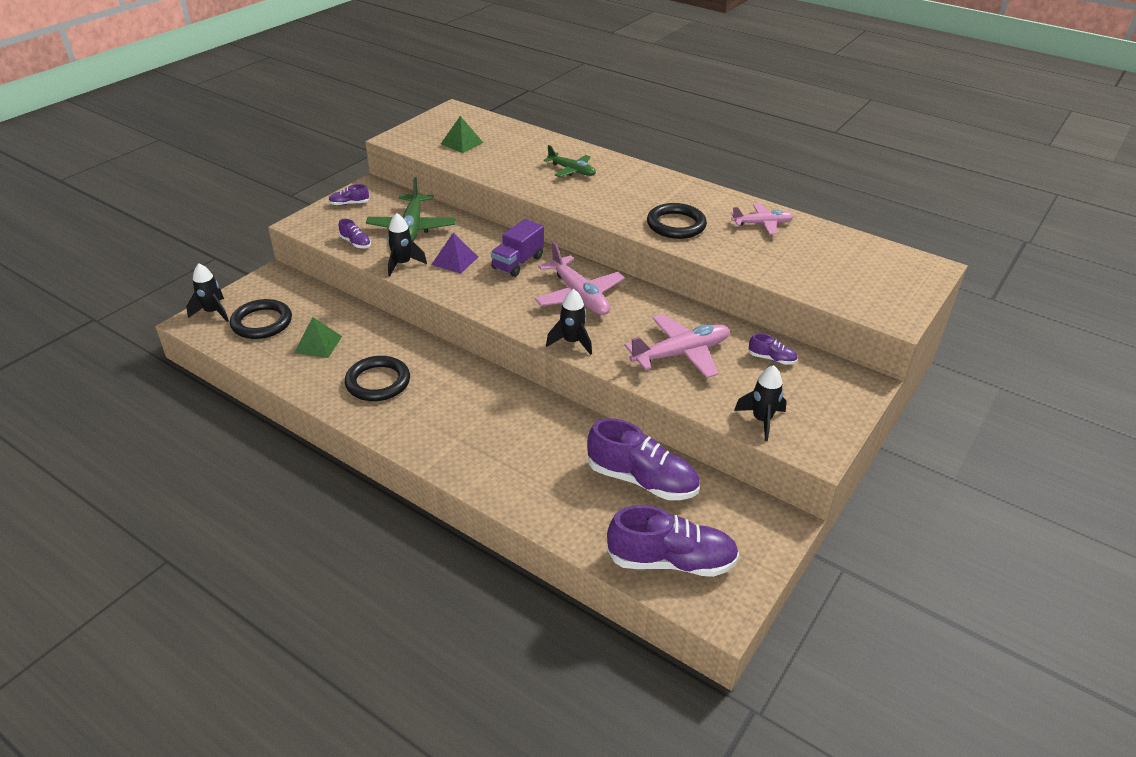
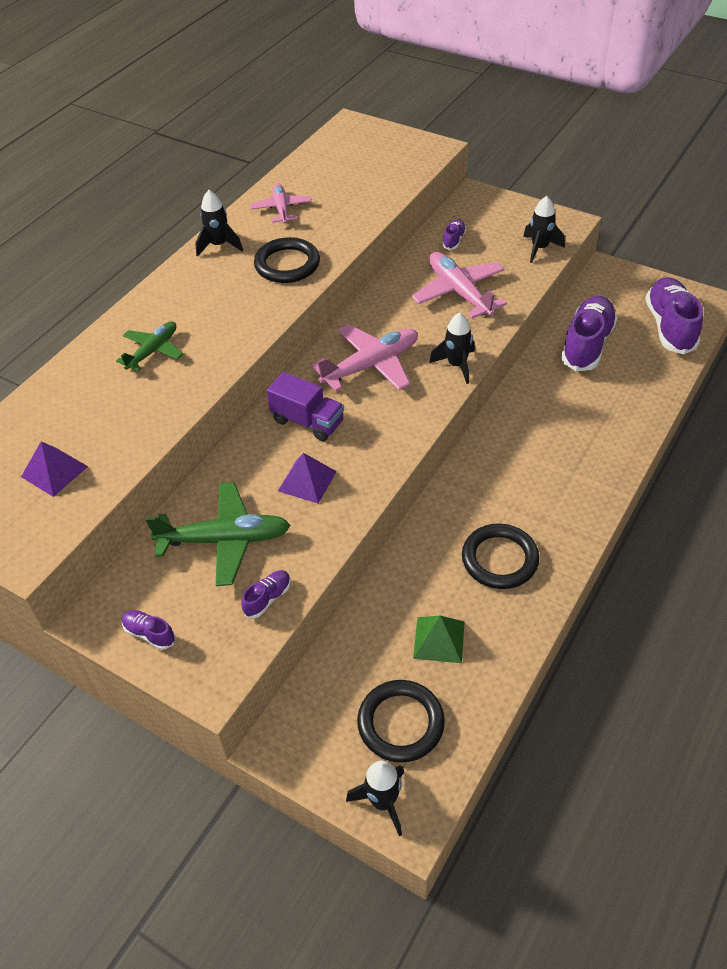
camera: 90 degrees left, 10 degrees up
(349, 204) = (149, 634): purple shoe -> purple shoe turned 135 degrees clockwise
(402, 264) = (319, 533): black rocket -> black rocket (219, 245)
(462, 143) = (54, 471): green pyramid -> purple pyramid

